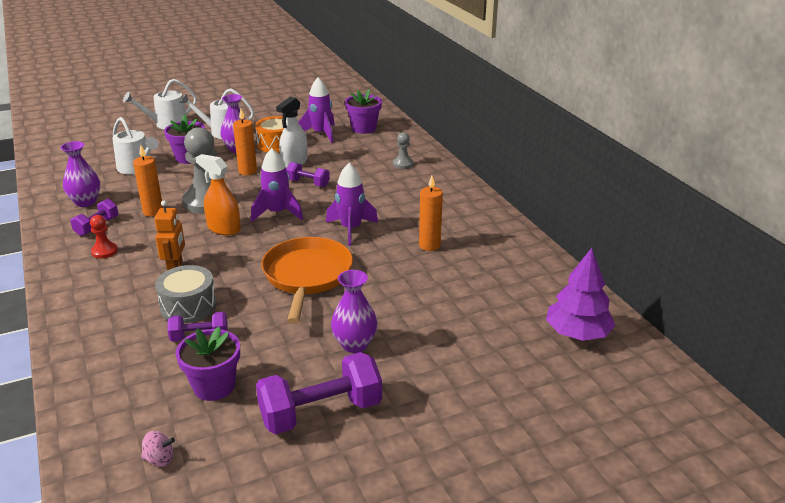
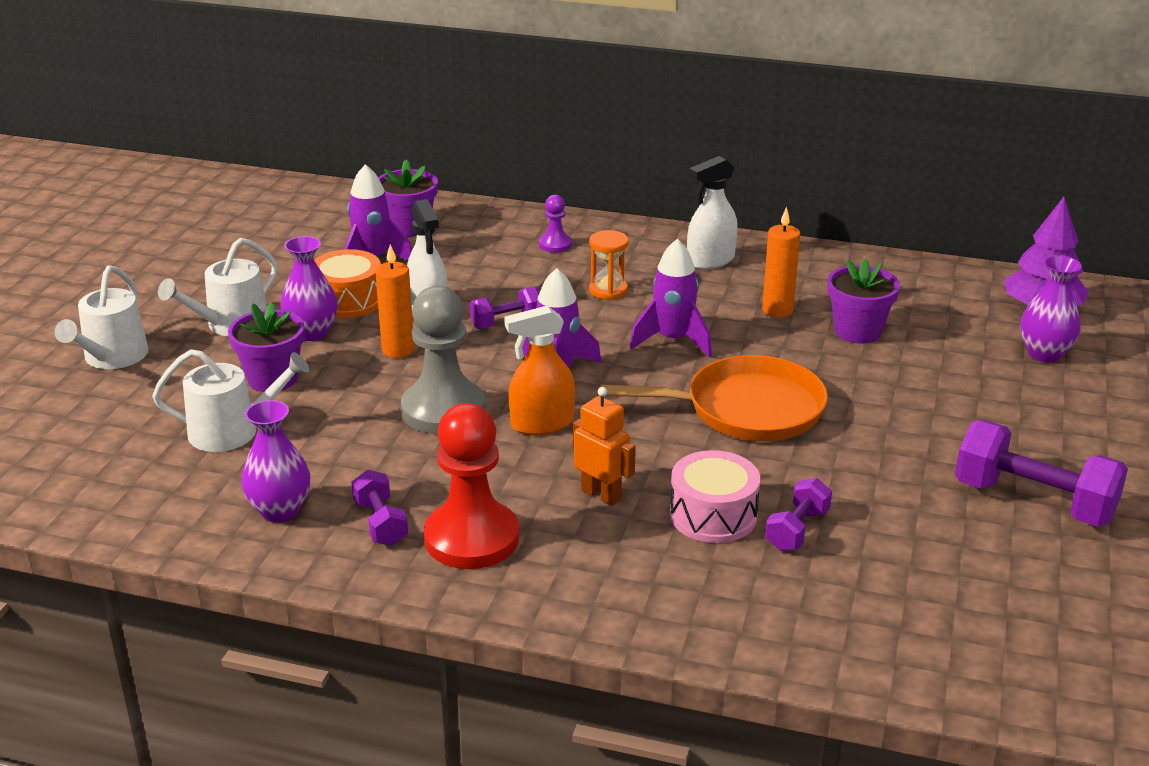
camera: 50 degrees left, 0 degrees up
(104, 251) = (472, 538): red pawn -> red pawn, size x2.12
(153, 212) = (407, 462): orange candle -> none
(159, 459) = (1022, 636): pink spinning top -> none
(188, 306) = (713, 515): grey drum -> pink drum
(214, 386) = (915, 554): purple flower pot -> purple flower pot (857, 331)
(307, 276) = (746, 409): orange pan -> orange pan turned 135 degrees clockwise
(321, 412) = (1033, 501): purple dumbbell -> purple dumbbell turned 75 degrees counterclockwise
(354, 344) = (928, 434): purple vase -> purple vase (1044, 354)
(377, 194) = (608, 290): none -> orange hourglass
(403, 164) = (555, 245): grey pawn -> purple pawn
(454, 207) = (710, 260): none -> white spray bottle

